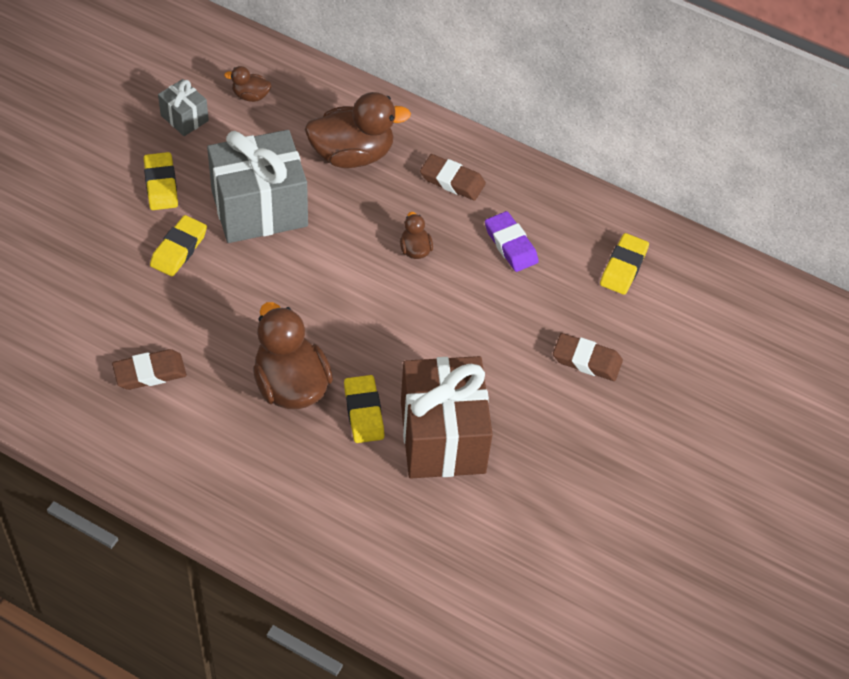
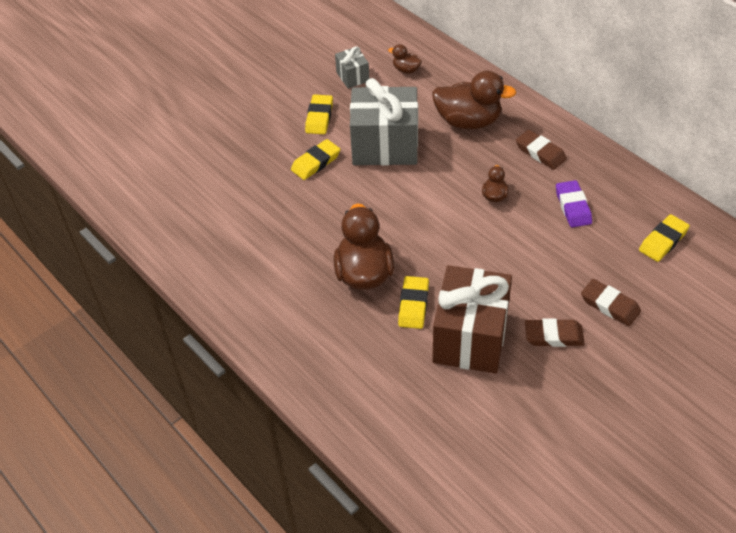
camera: 25 degrees right, 5 degrees down
(150, 372) = (262, 242): brown eraser -> brown eraser (553, 335)

